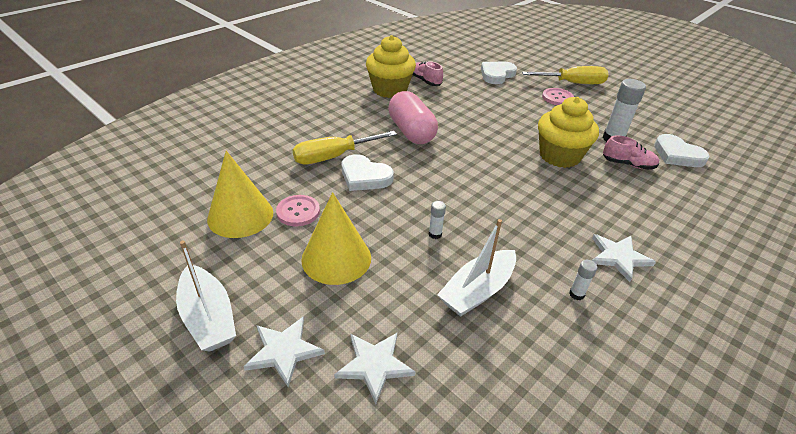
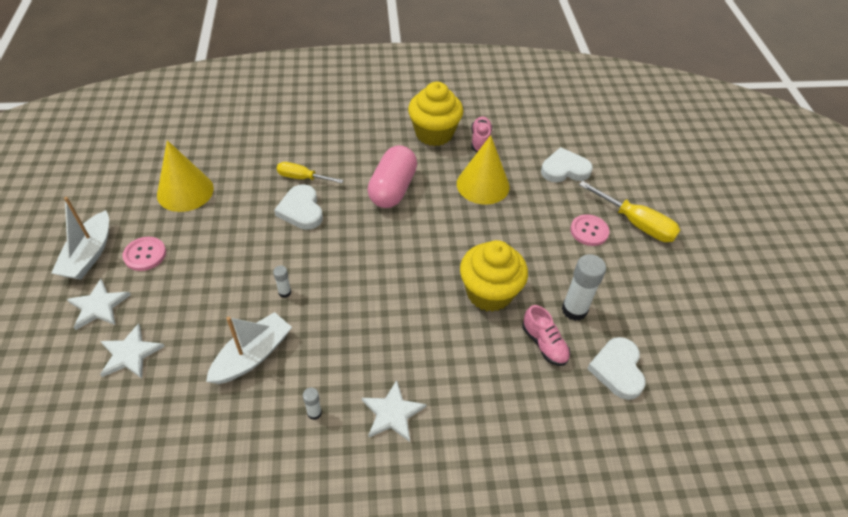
camera: 40 degrees right, 10 degrees up
(298, 212) = (221, 211): pink button -> pink button (145, 254)
(333, 157) = (302, 178): yellow screwdriver -> yellow screwdriver, size x0.65
(336, 258) = (200, 265): yellow cone -> yellow cone (483, 185)
(477, 291) = (252, 356): white boat -> white boat turned 135 degrees clockwise

